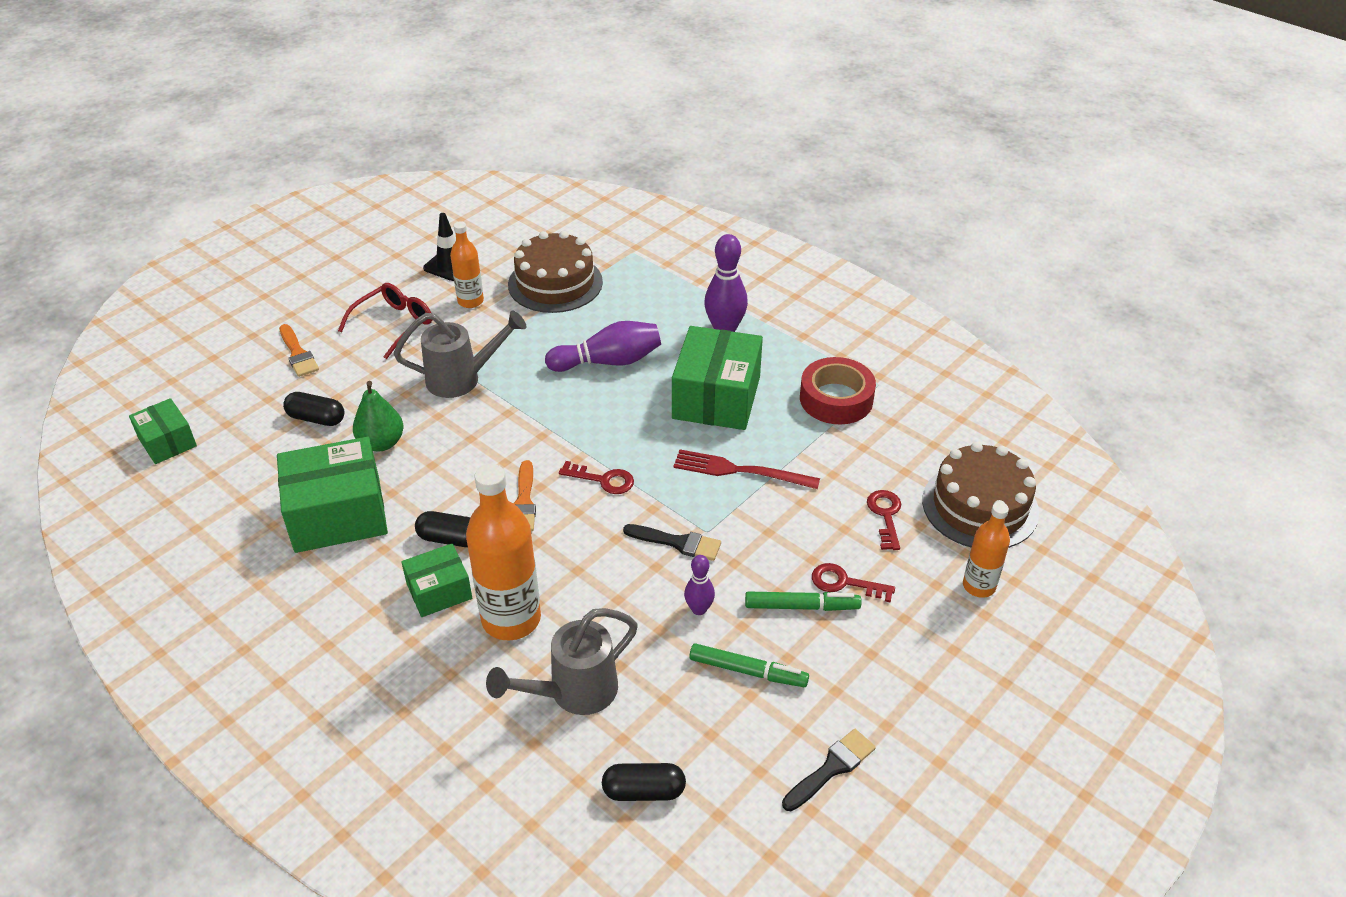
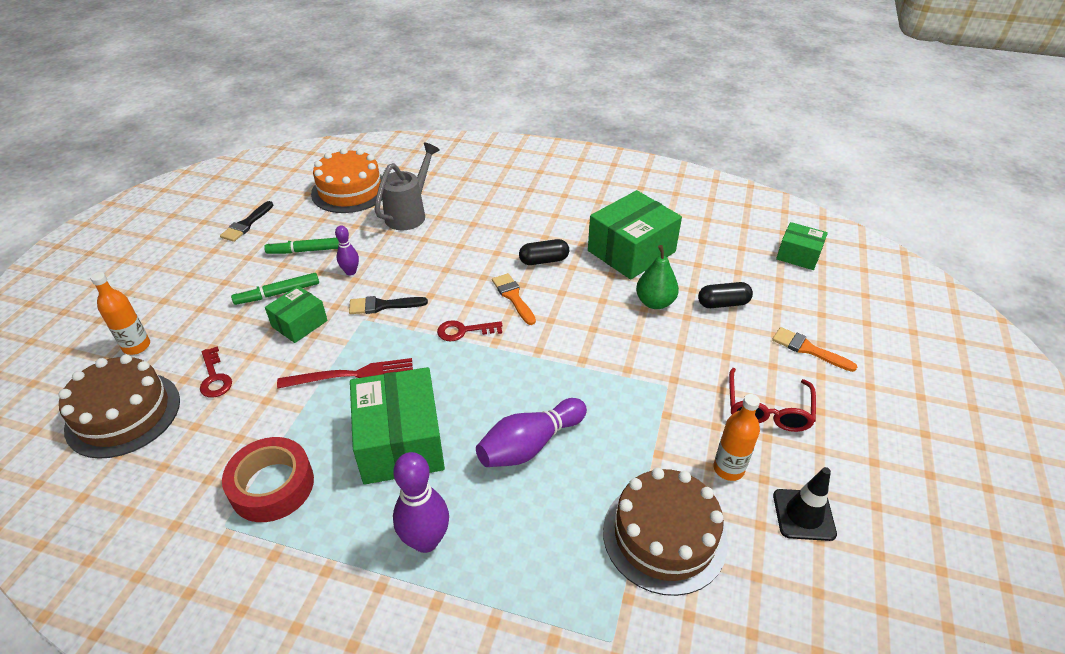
camera: 155 degrees right, 0 degrees up
(439, 591) = (525, 233): green box -> green box (299, 323)
(463, 379) = (648, 376): grey watering can -> none
(511, 619) = (470, 233): orange bottle -> none
(644, 791) = (350, 190): black capsule -> orange cake
(844, 583) = (247, 317): red key -> none

